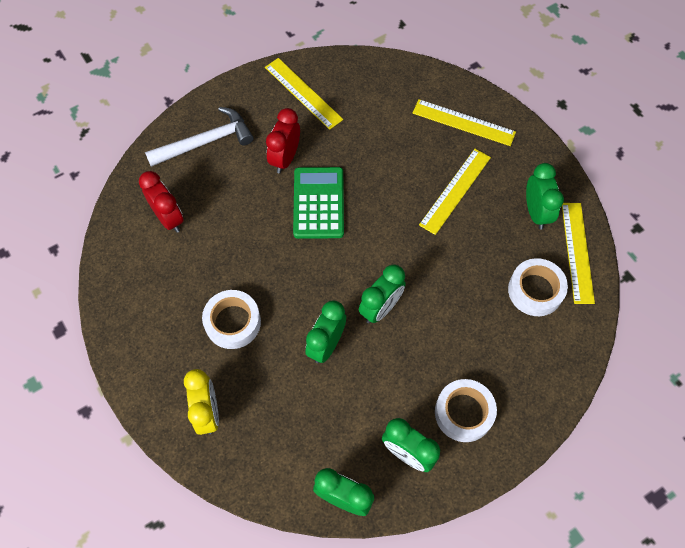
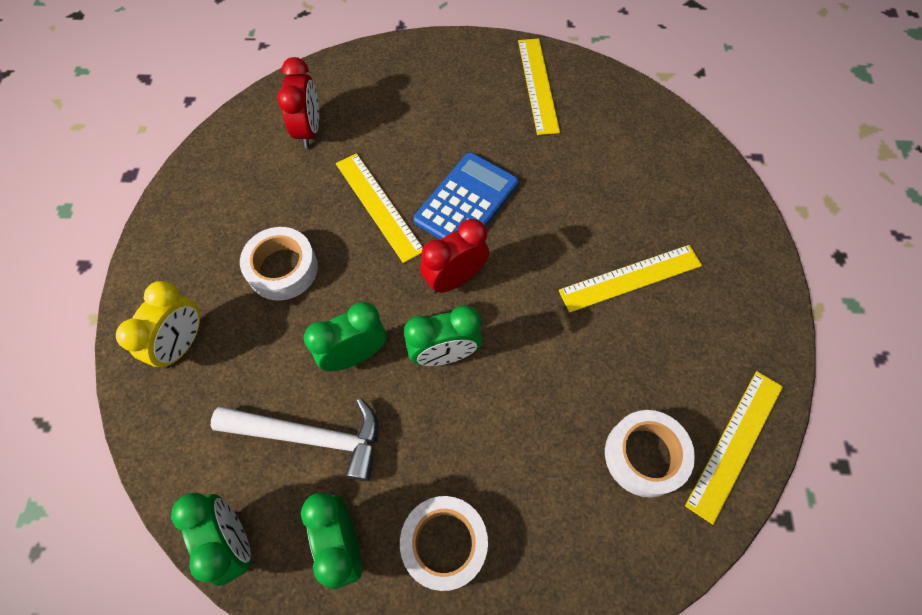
camera: 35 degrees right, 0 degrees up
(206, 142) = (403, 80): white hammer -> white hammer (311, 437)
(285, 158) = (468, 138): red clock -> red clock (455, 279)
(318, 203) = (466, 202): green calculator -> blue calculator
(463, 122) = (696, 210): yellow ruler -> yellow ruler (379, 206)
(536, 212) = (714, 362): green clock -> none

